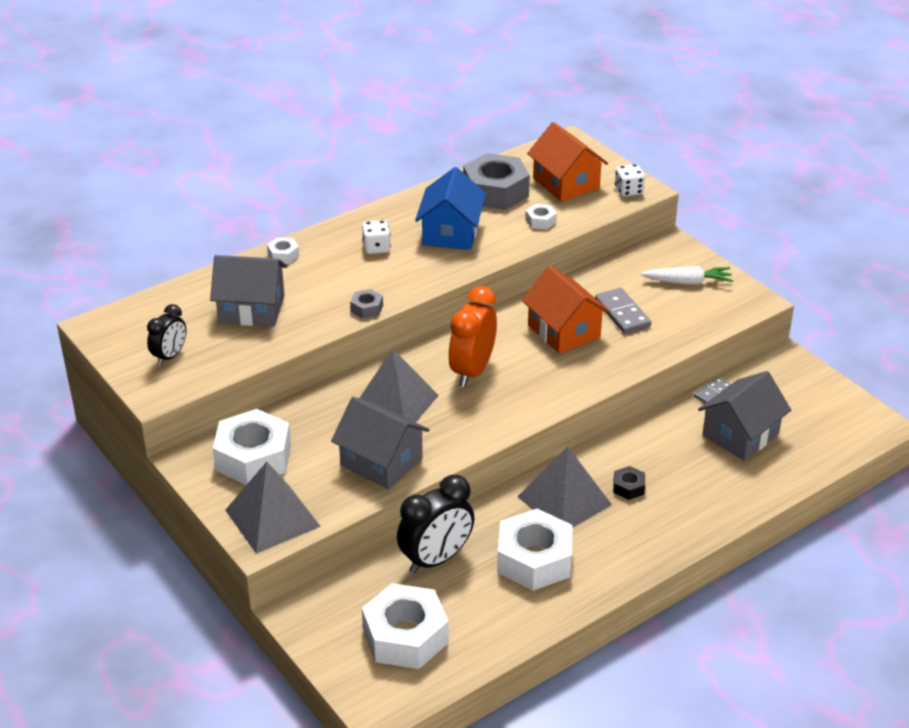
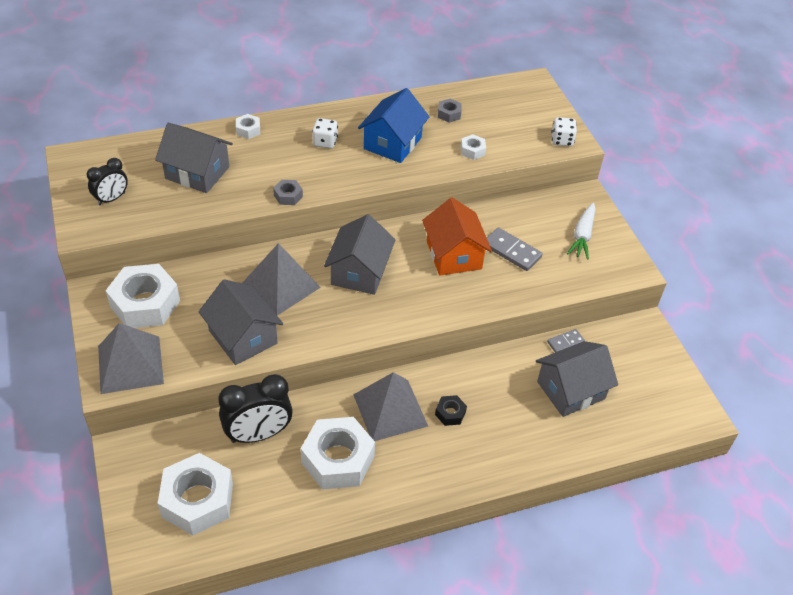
camera: 15 degrees right, 10 degrees up
(472, 371) = (359, 272): orange clock -> grey house
(495, 192) = (449, 114): grey nut -> grey nut, size x0.45
(566, 183) = (511, 121): orange house -> none
(622, 313) = (511, 251): grey domino -> grey domino turned 45 degrees counterclockwise
(687, 282) = (582, 236): white carrot -> white carrot turned 90 degrees clockwise

